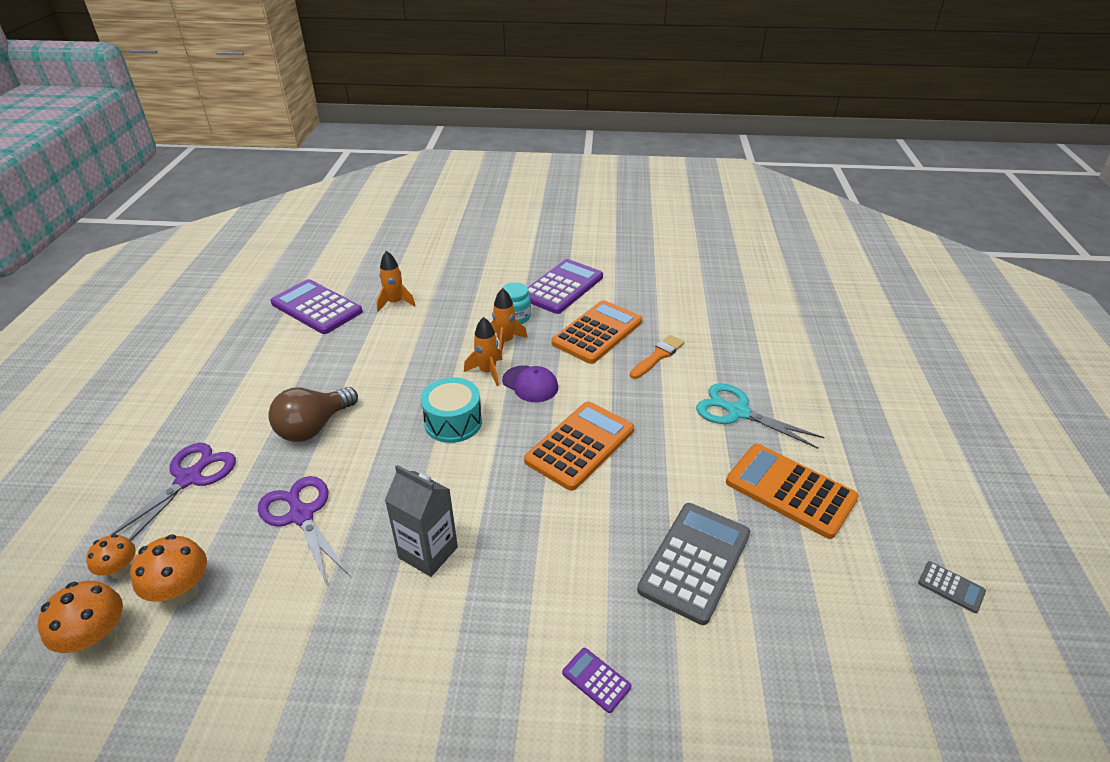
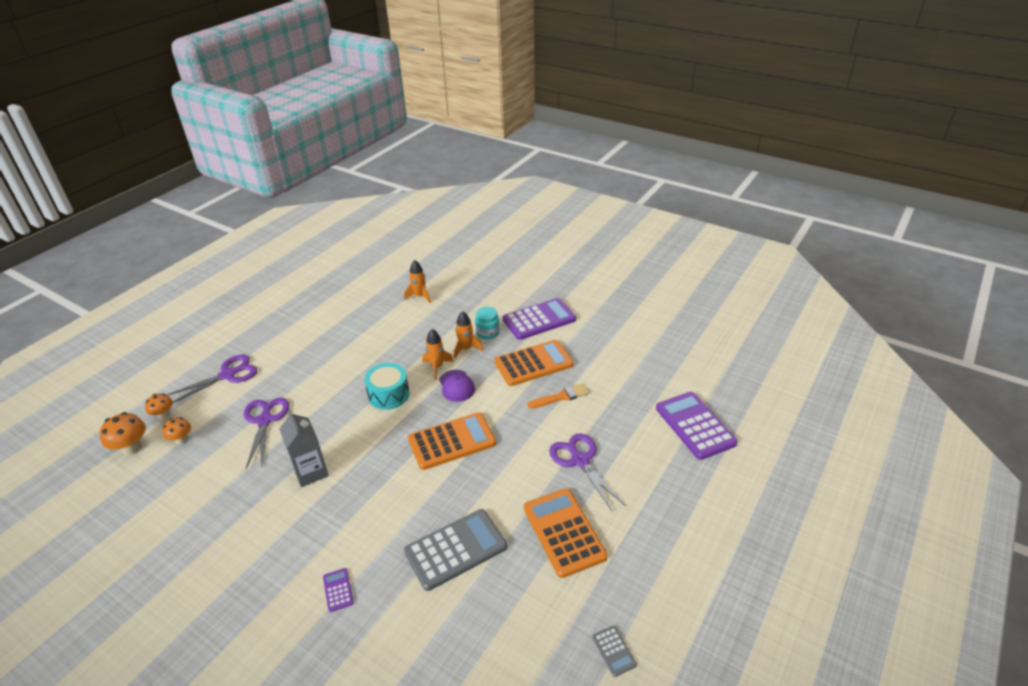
camera: 30 degrees right, 0 degrees up
(182, 592) = (181, 439): orange mushroom -> orange mushroom, size x0.65
(314, 427) = (310, 367): brown light bulb -> none
(316, 308) = (370, 285): purple calculator -> purple calculator (694, 425)
(738, 412) = (580, 461): turquoise scissors -> purple scissors

